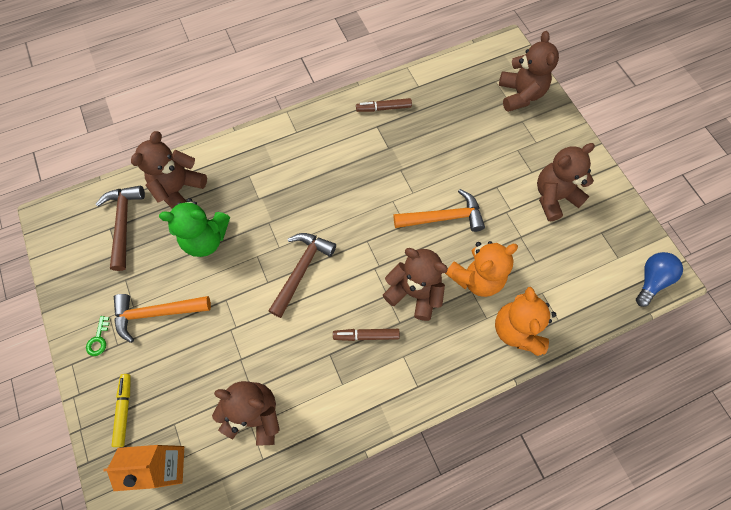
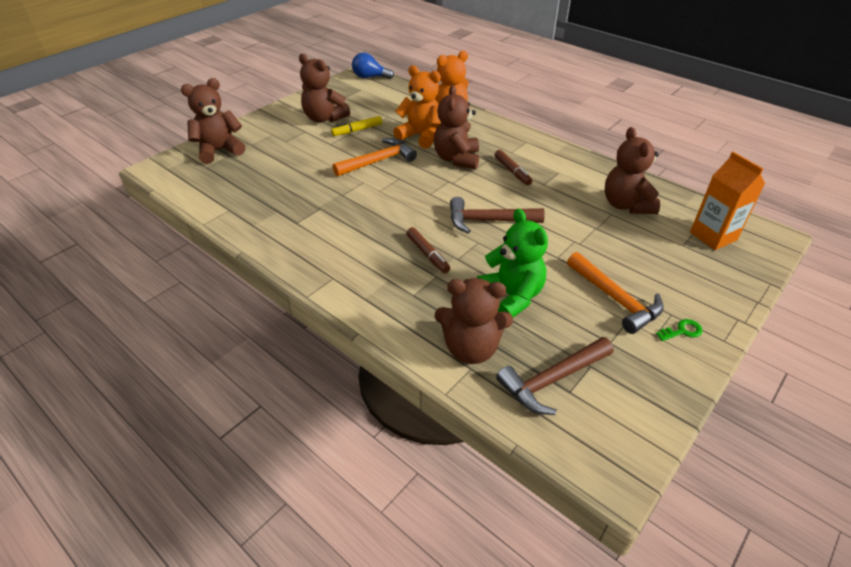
camera: 115 degrees left, 25 degrees down
(124, 411) = (711, 279): yellow marker -> yellow marker (357, 130)
(384, 108) = (269, 224): brown marker -> brown marker (427, 254)
(443, 217) = (378, 161): orange hammer -> orange hammer turned 90 degrees clockwise

